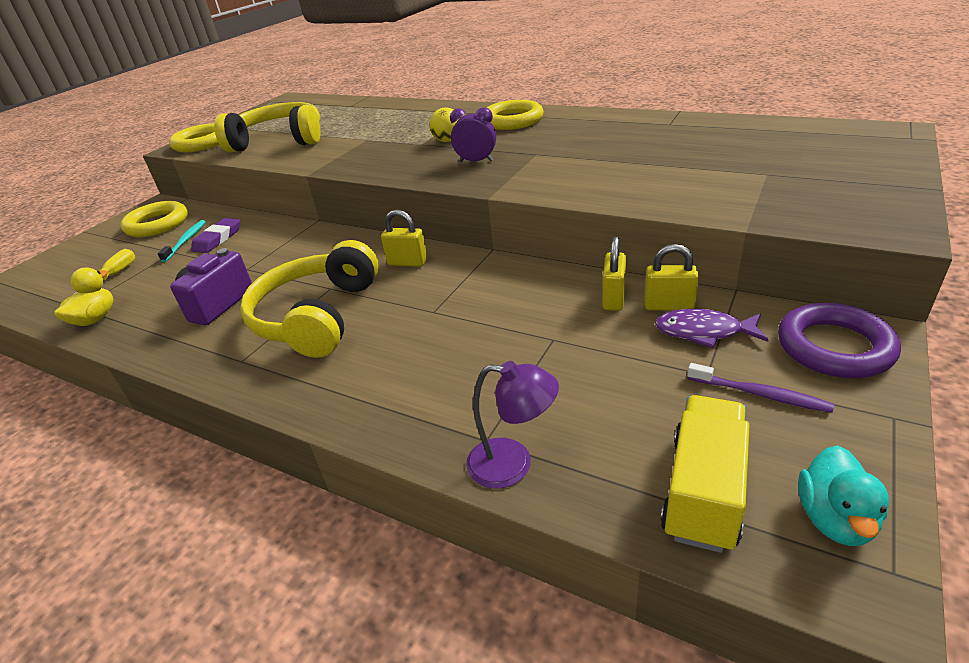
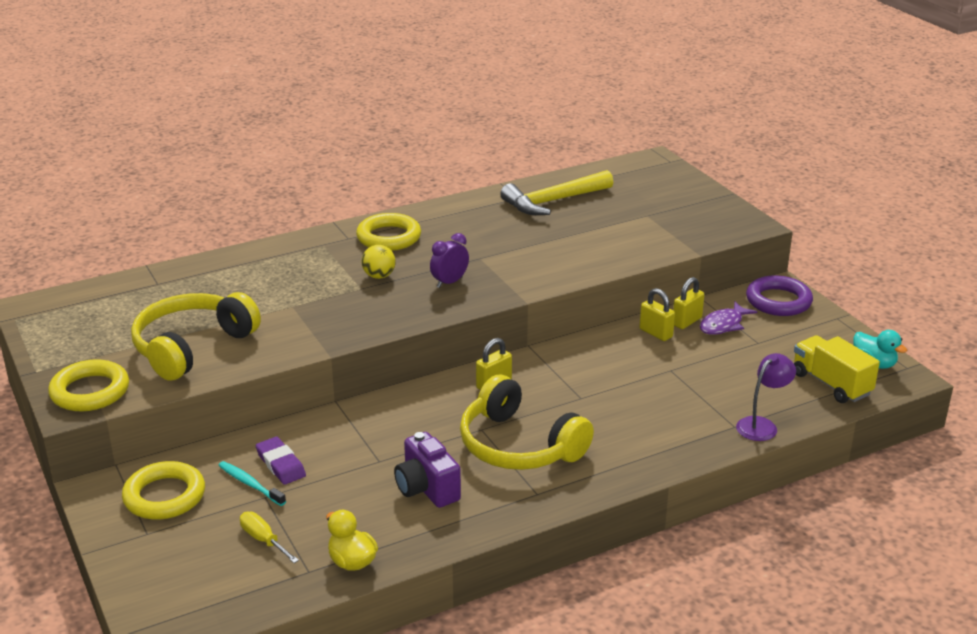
camera: 60 degrees left, 5 degrees down
(694, 135) = (553, 201): none -> yellow hammer
(760, 394) = (788, 338): purple toothbrush -> none

